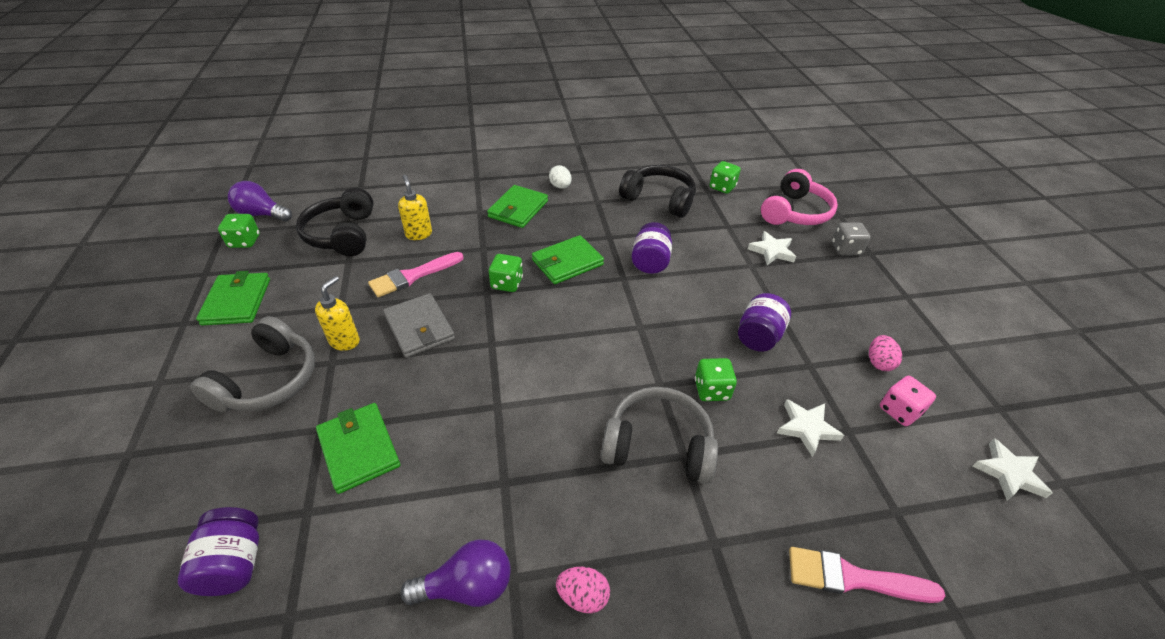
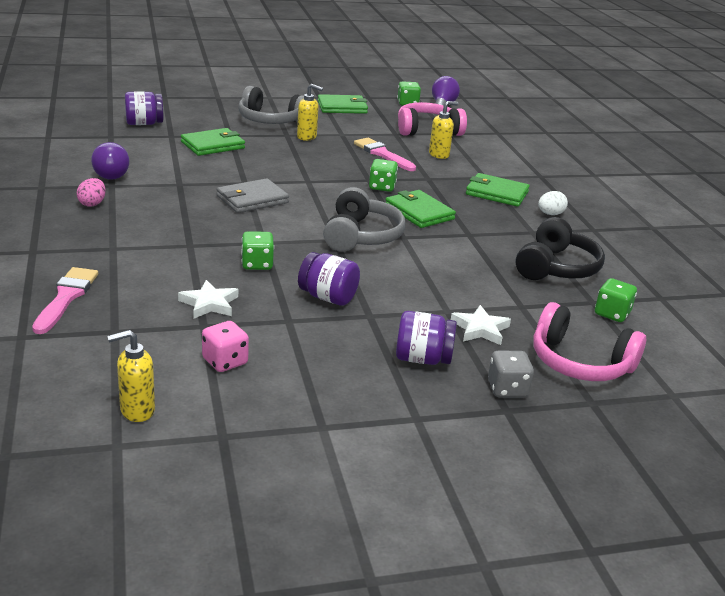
camera: 85 degrees right, 15 degrees down
(342, 234) = (427, 130): black headphones -> pink headphones
(419, 328) = (323, 158): grey wallet -> grey wallet (252, 199)
(650, 262) = (432, 252): purple jar -> purple jar (422, 359)
(658, 445) = (201, 236): grey headphones -> grey headphones (361, 236)
(878, 362) = (294, 365): pink egg -> none
(1009, 473) = (137, 411): white star -> yellow soap dispenser

